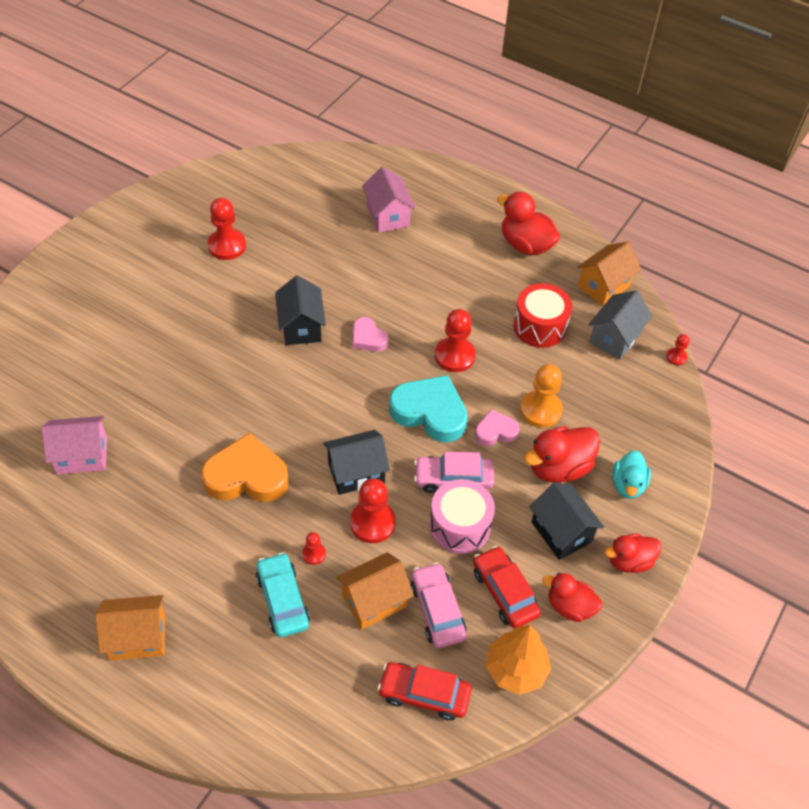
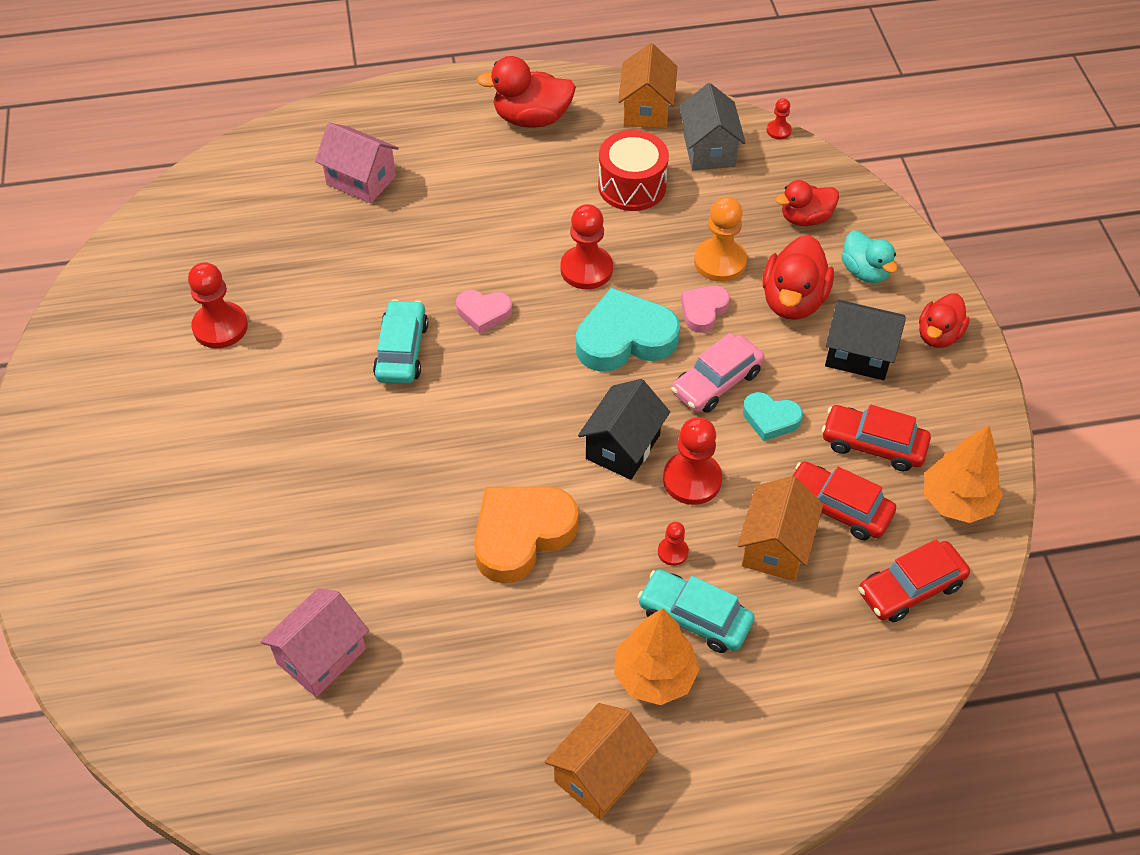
camera: 40 degrees left, 0 degrees up
(224, 612) = (655, 676): none -> orange tree
(301, 327) = (402, 351): black house -> turquoise car
(437, 610) = (837, 508): pink car -> red car
(460, 526) = (770, 419): pink drum -> turquoise heart
(570, 606) = (936, 412): red duck -> red duck (805, 218)

